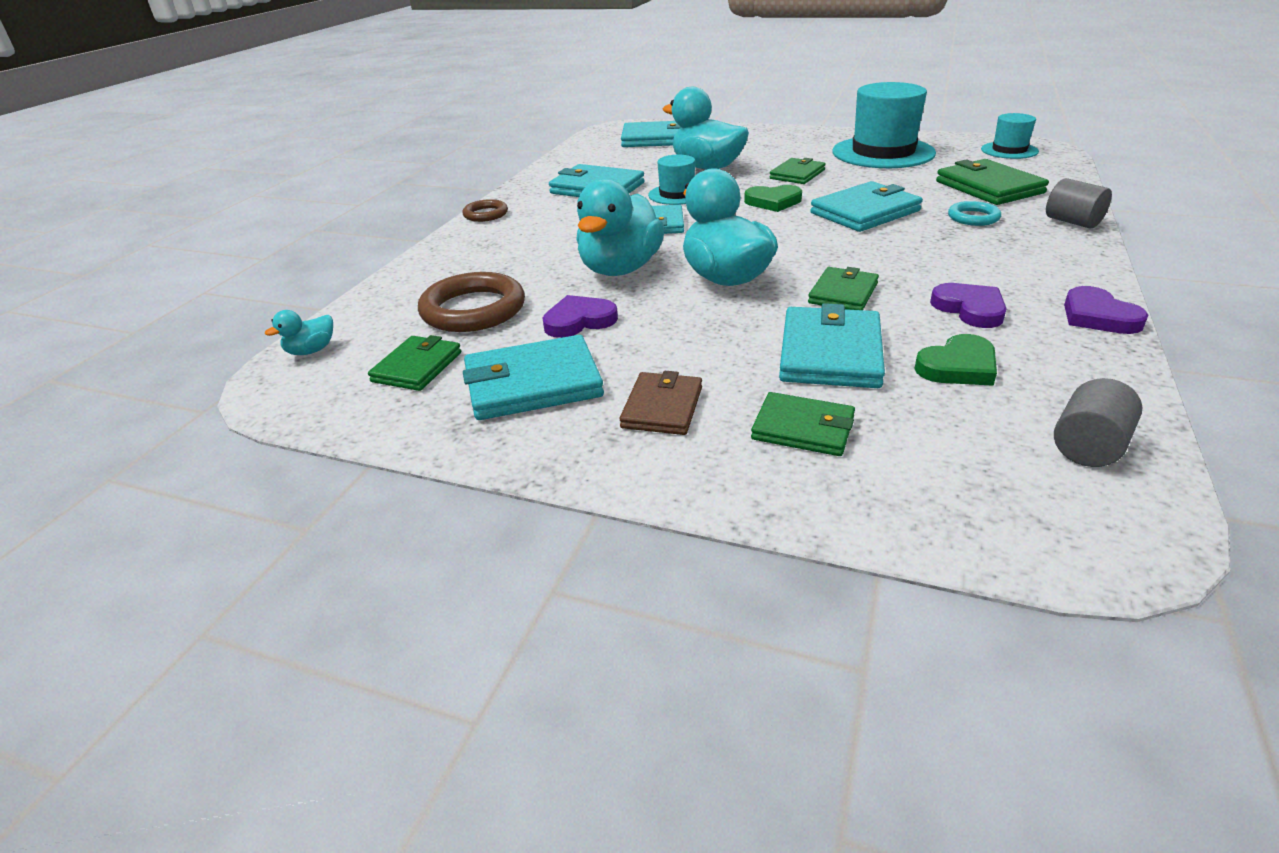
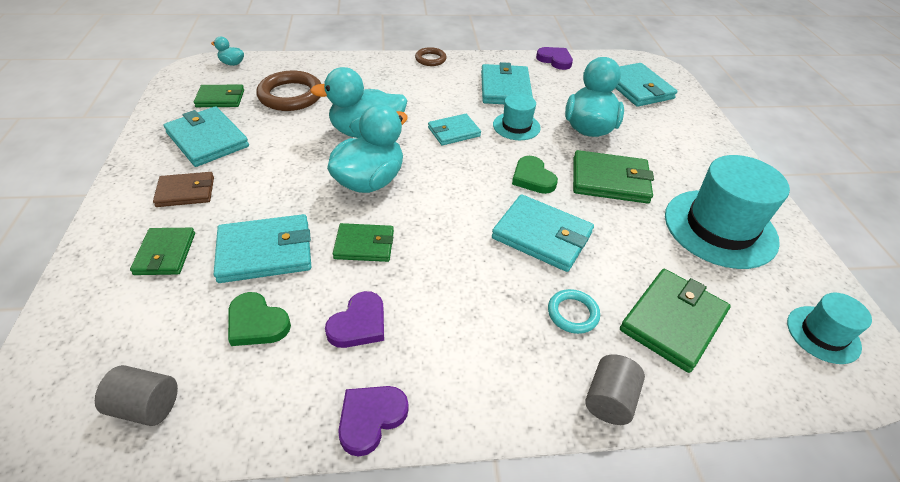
camera: 60 degrees right, 10 degrees up
(579, 321) = (286, 136): purple heart -> purple heart (555, 60)
(797, 174) = (610, 180): green wallet -> green wallet, size x1.56

